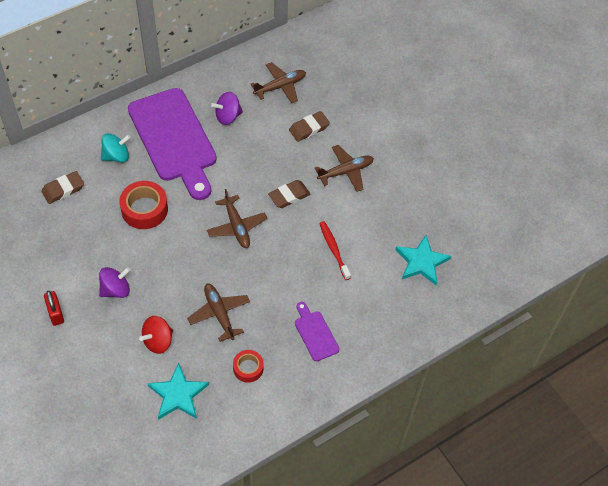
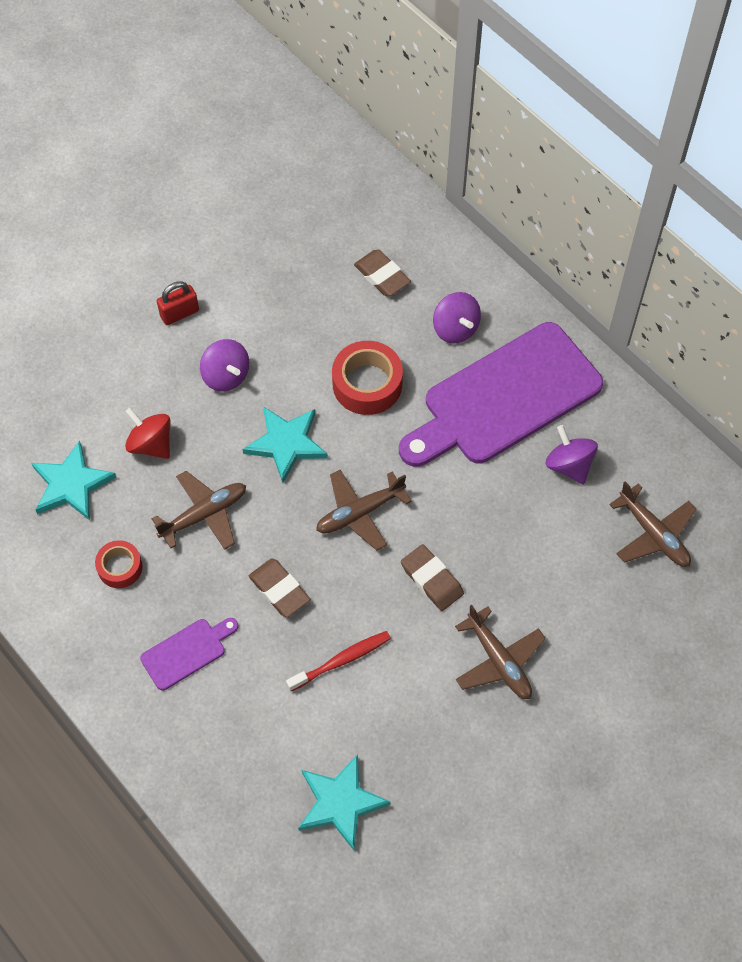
camera: 85 degrees right, 5 degrees up
(116, 156) = (455, 329): turquoise spinning top -> purple spinning top
(177, 260) = (286, 443): none -> turquoise star
(309, 128) = (575, 591): brown eraser -> brown eraser (279, 590)

